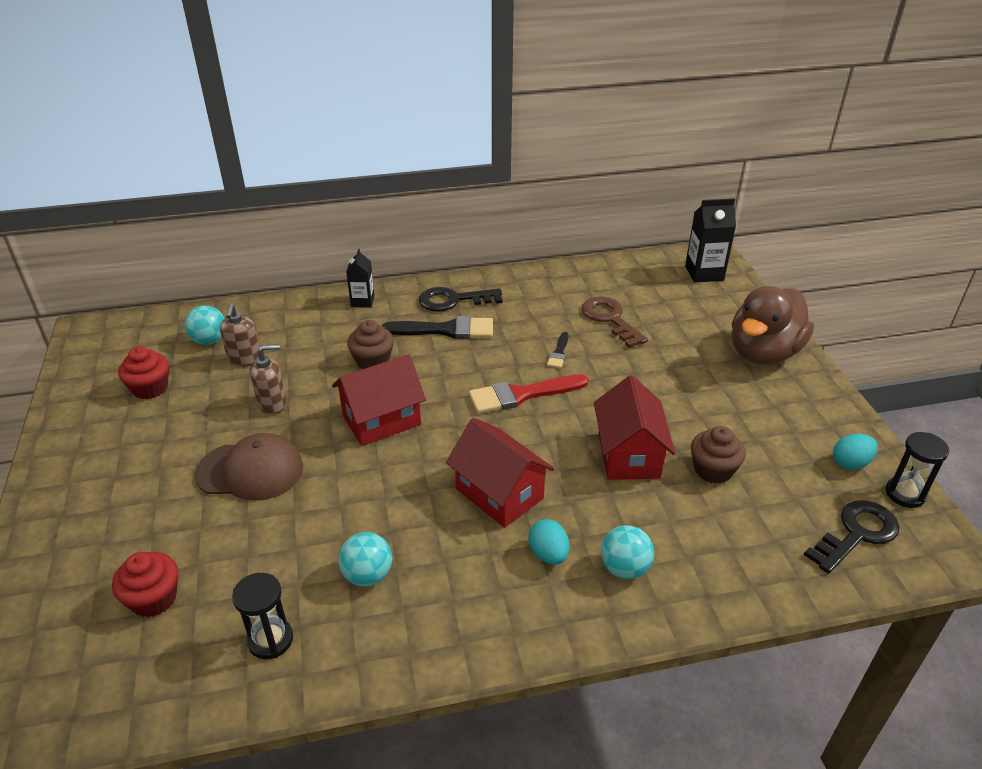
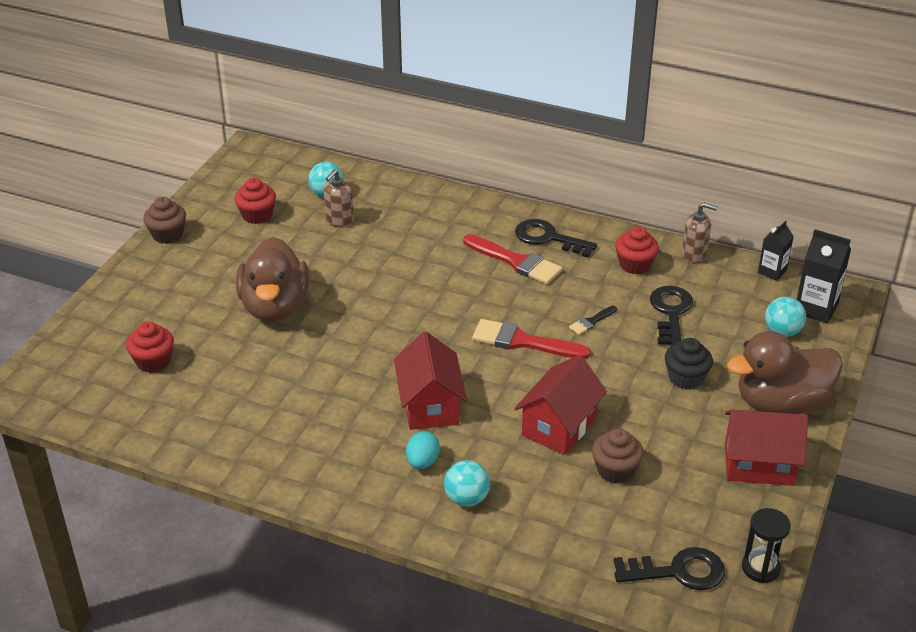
camera: 35 degrees right, 0 degrees up
(250, 471) = (275, 307): brown cap -> brown duck
(270, 640) = (199, 421): black hourglass -> none
(272, 404) = (330, 265): brown soap dispenser -> brown soap dispenser (694, 255)
(362, 301) = (472, 208): black carton -> black carton (772, 271)
(368, 575) = (290, 413): turquoise ball -> turquoise ball (782, 332)
(372, 361) = (433, 262): brown cupcake -> brown cupcake (167, 234)
(381, 420) = (396, 312): red house -> red house (758, 464)
(446, 330) = (516, 262): black brush -> red brush
(544, 294) = (635, 265): none -> red cupcake
(610, 319) = (670, 312): brown key -> black key
(678, 365) = (686, 378): none -> black cupcake
(850, 463) = (743, 523): turquoise egg -> none

